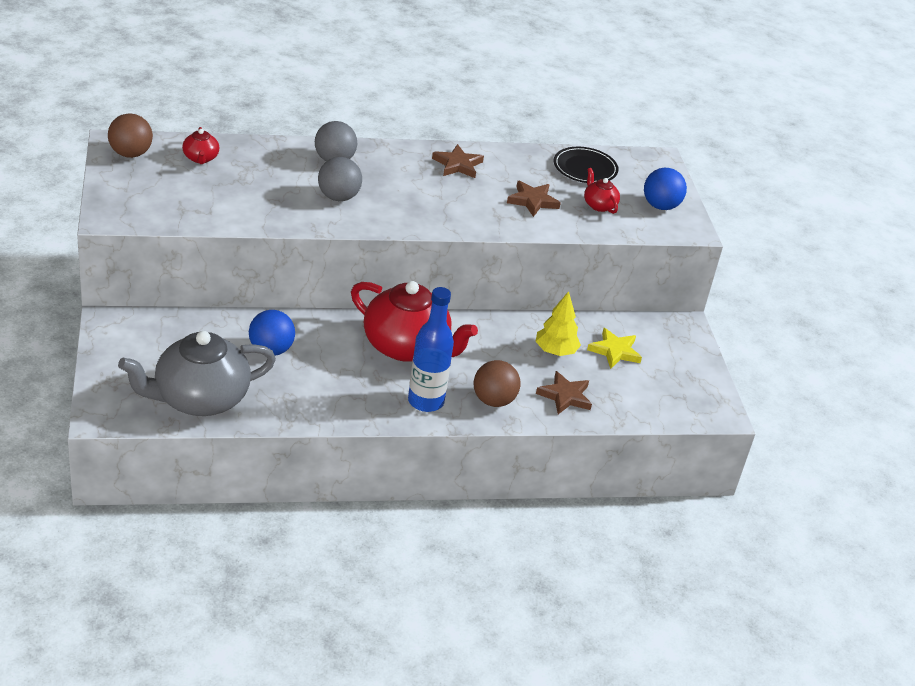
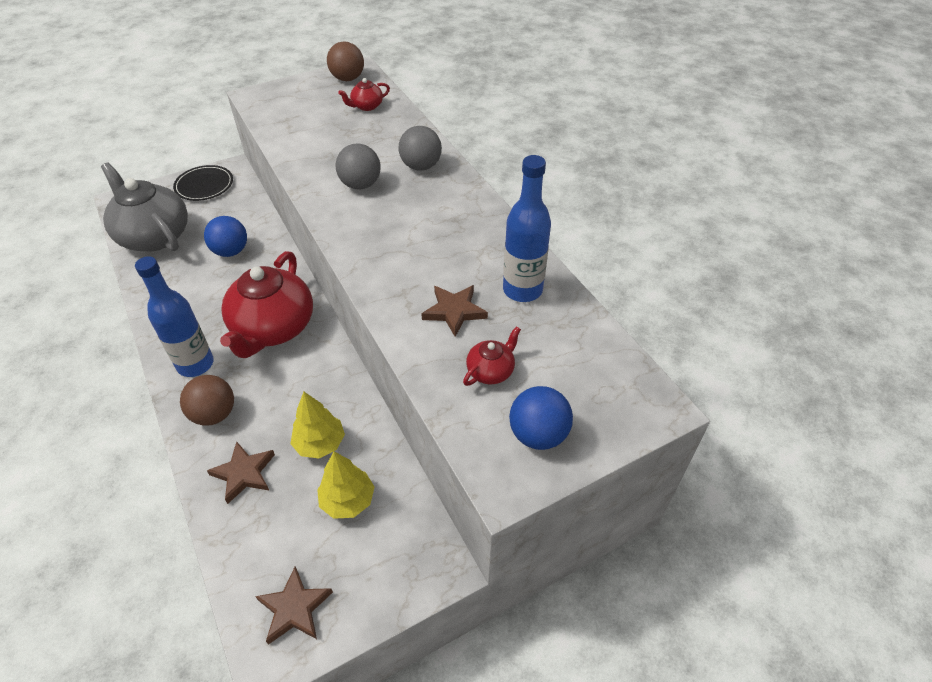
camera: 75 degrees right, 10 degrees up
(457, 165) = (480, 239): brown star -> brown star (294, 608)
(527, 167) = (522, 290): none -> blue bottle
(585, 168) = (564, 338): black plate -> black plate (204, 185)
(614, 351) = (348, 501): yellow star -> yellow tree

